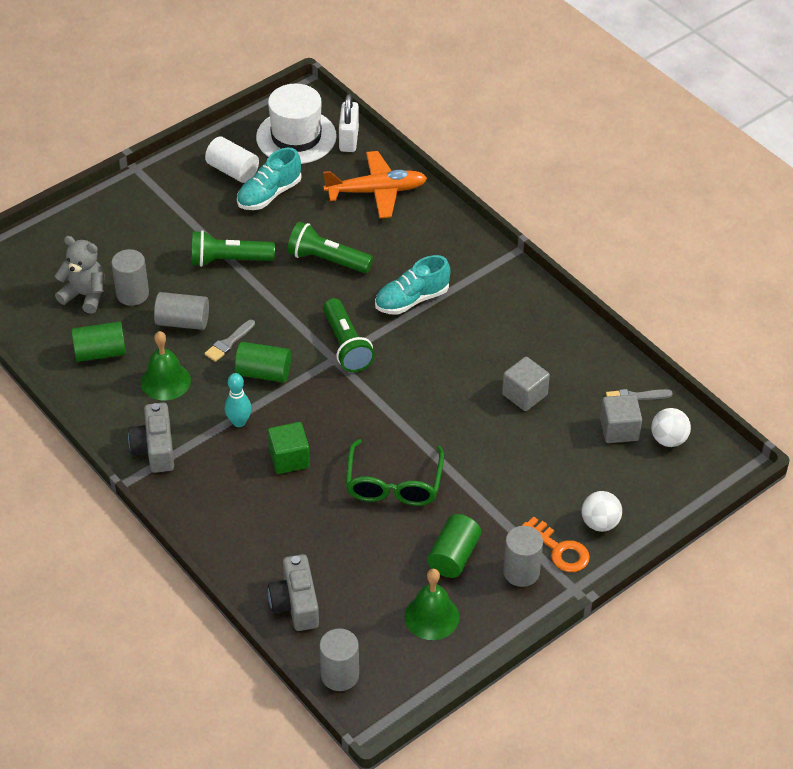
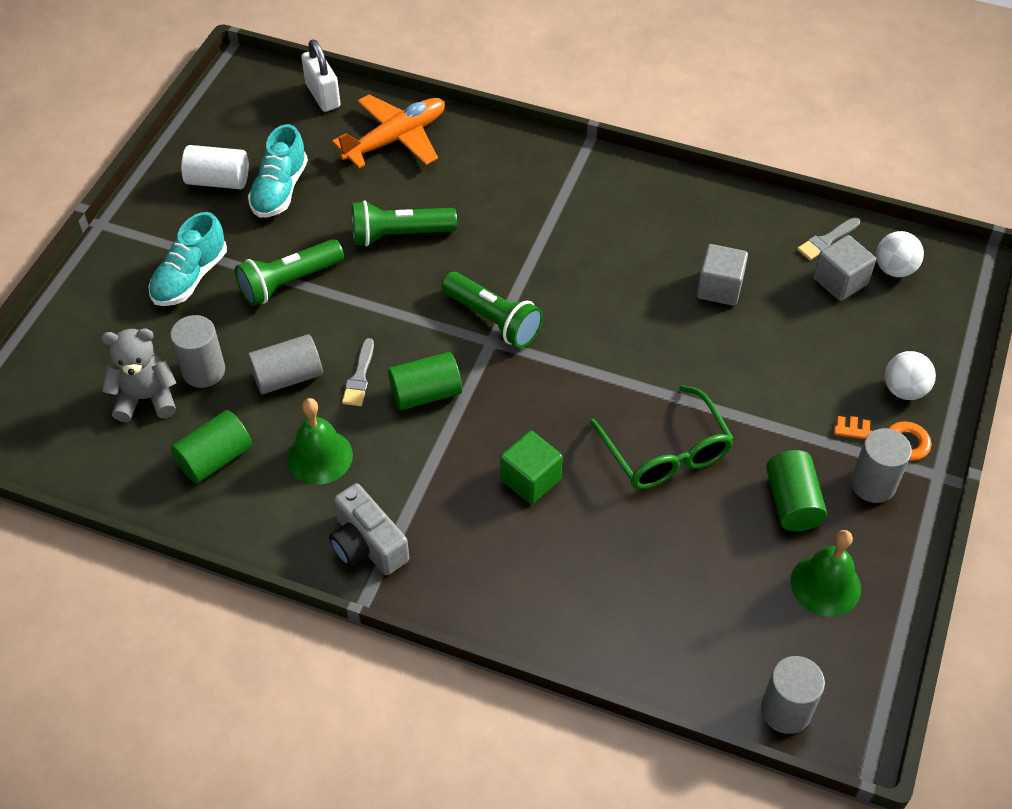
camera: 30 degrees left, 5 degrees up
(239, 422) = (441, 464): turquoise bowling pin -> none
(295, 603) = (670, 650): grey camera -> none
(296, 137) = (263, 116): white hat -> none
(412, 300) = (524, 239): turquoise shoe -> turquoise shoe (190, 277)

